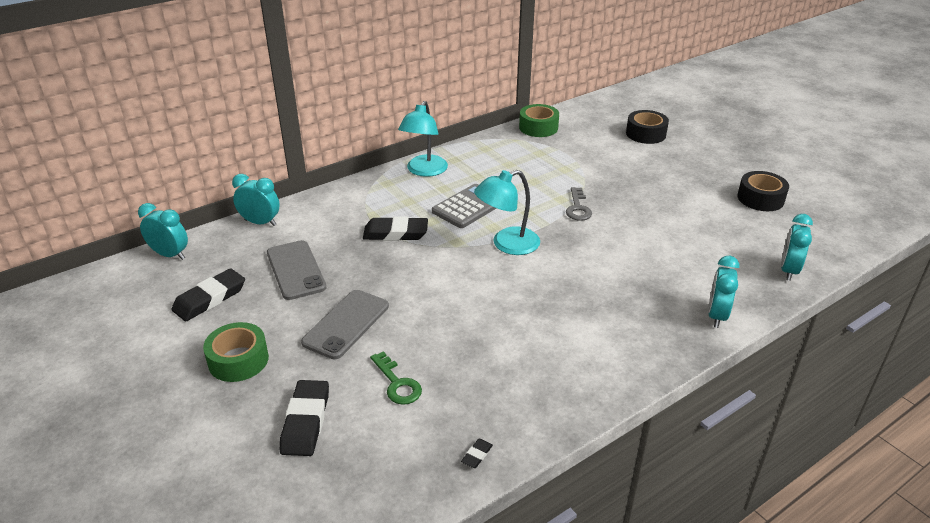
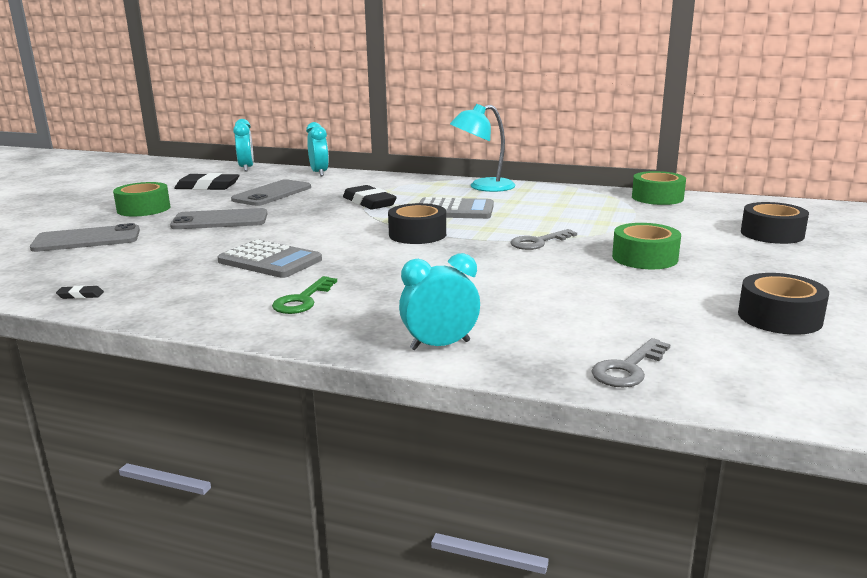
camera: 55 degrees right, 15 degrees down
(306, 421) = (87, 239): black eraser -> grey phone
(397, 383) = (157, 250): green key -> green key (302, 300)
(494, 330) = (270, 261): none -> grey calculator
(507, 244) = (417, 234): turquoise lamp -> black tape
(643, 189) = (644, 258): none -> green tape
(788, 270) = (628, 368): turquoise clock -> grey key

